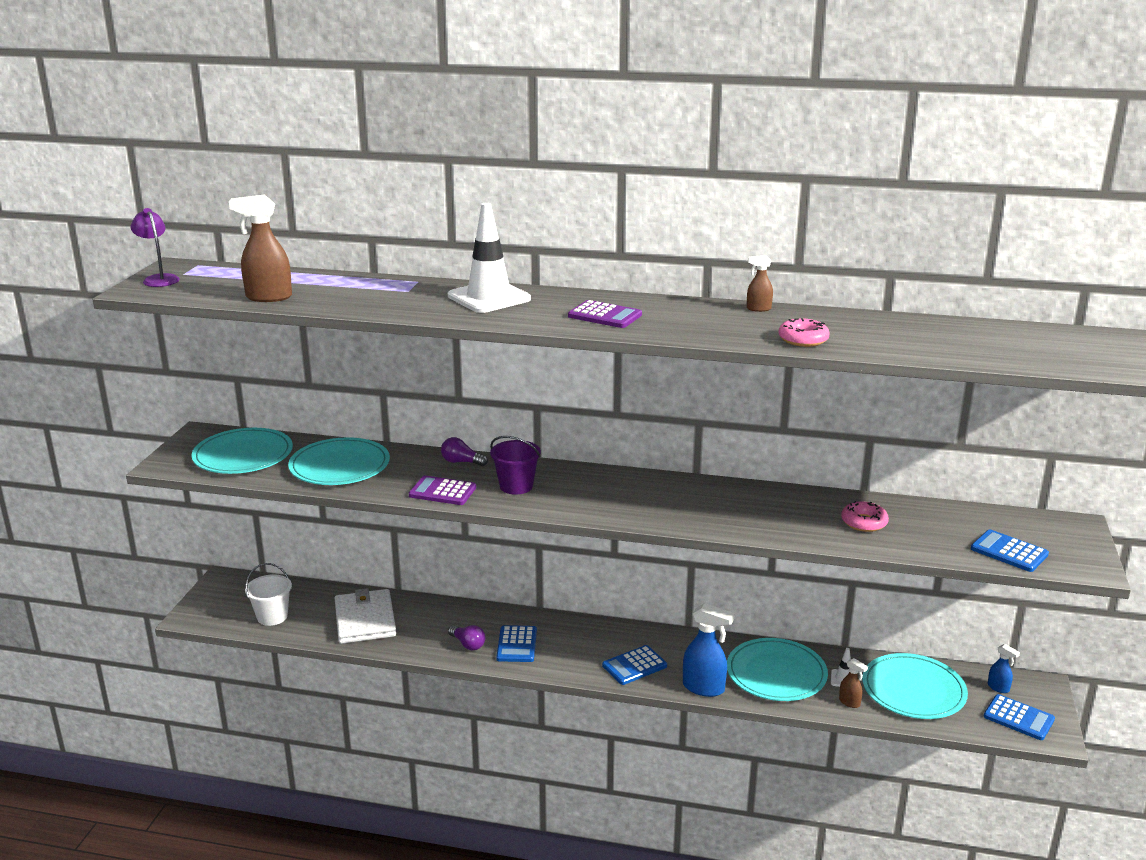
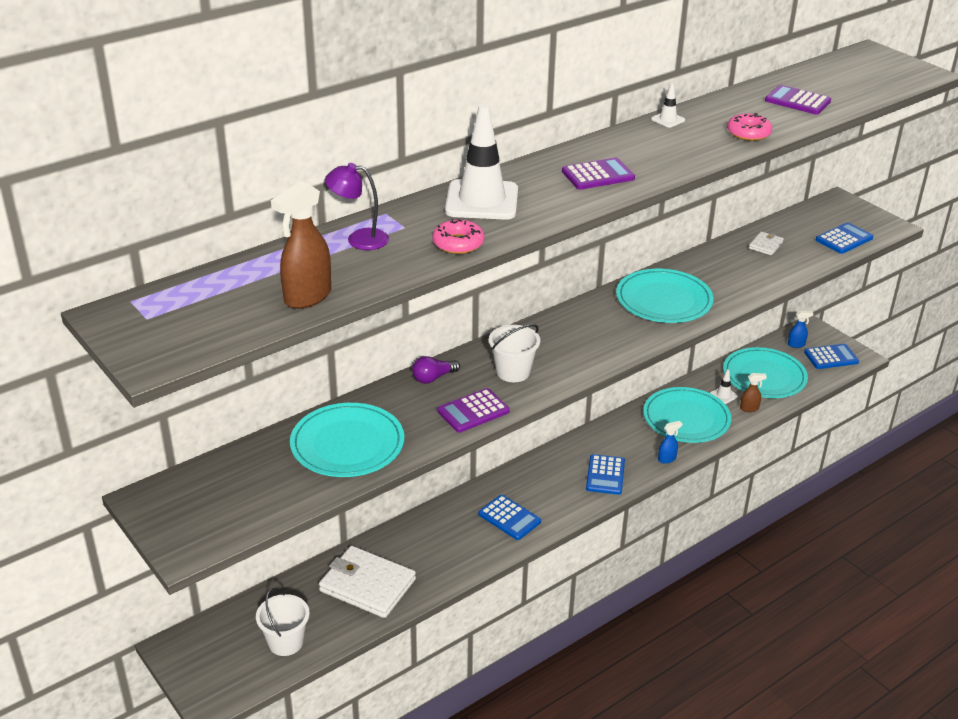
camera: 50 degrees left, 10 degrees up
(159, 279) = (139, 337): purple lamp -> purple lamp (359, 239)
(243, 455) = (240, 491): turquoise plate -> turquoise plate (664, 300)
(468, 644) = (477, 544): purple light bulb -> none
(516, 486) = (513, 372): purple bucket -> white bucket
(704, 688) = (667, 459): blue spray bottle -> blue spray bottle, size x0.52
(758, 309) = (668, 120): brown spray bottle -> white traffic cone
(864, 522) = (751, 264): pink donut -> pink donut (458, 243)
(911, 518) = (765, 245): none -> white wallet
(918, 339) = (797, 101): none -> purple calculator
(1009, 552) = (844, 239): blue calculator -> blue calculator turned 150 degrees clockwise

